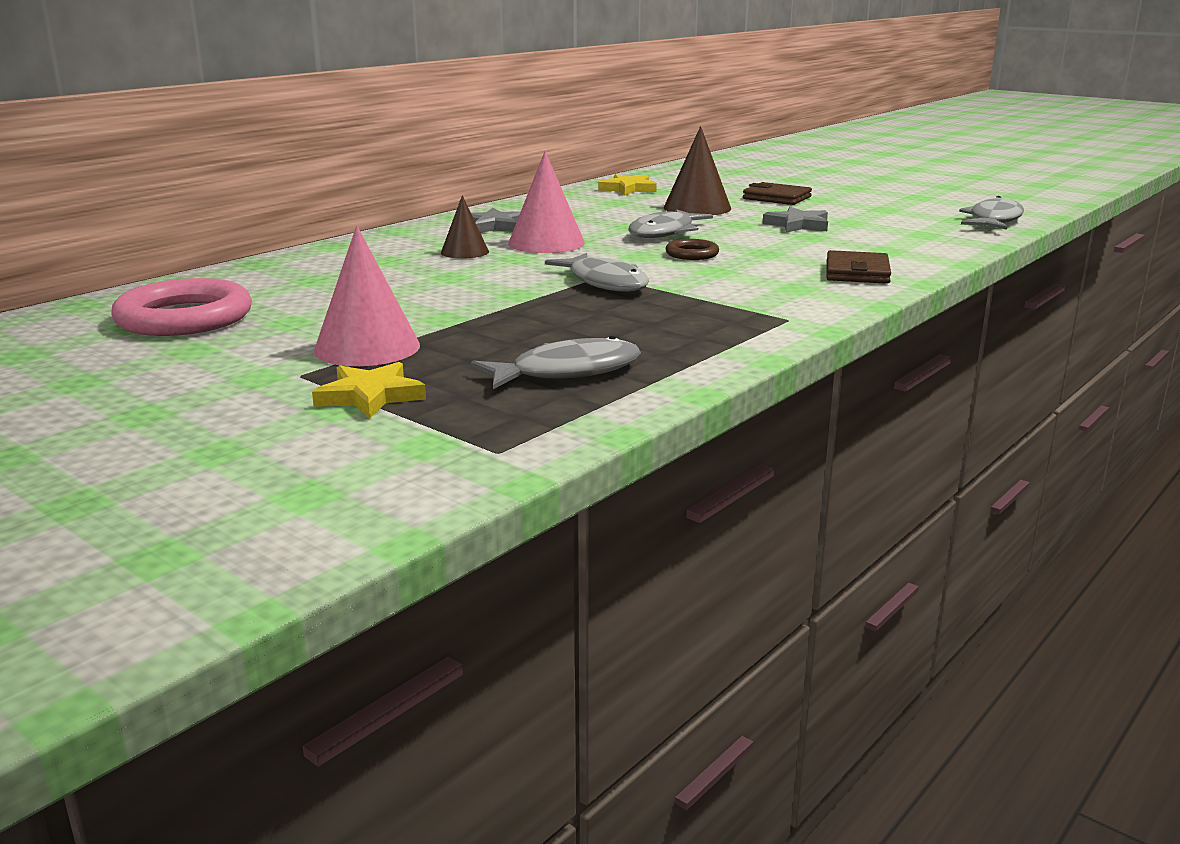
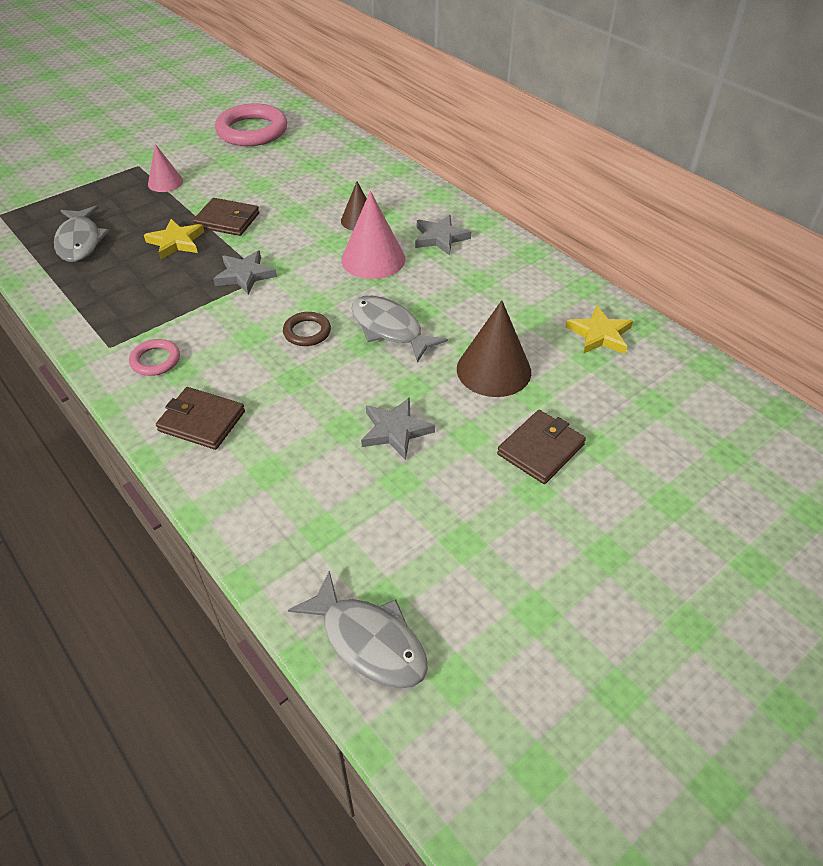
camera: 100 degrees right, 25 degrees up
(367, 348) = (165, 182): pink cone -> pink cone, size x0.61
(370, 396) = (93, 184): yellow star -> yellow star (176, 242)
(479, 302) = (227, 220): none -> brown wallet
(605, 283) = (245, 275): grey fish -> grey star
(791, 298) = (155, 360): none -> pink ring

